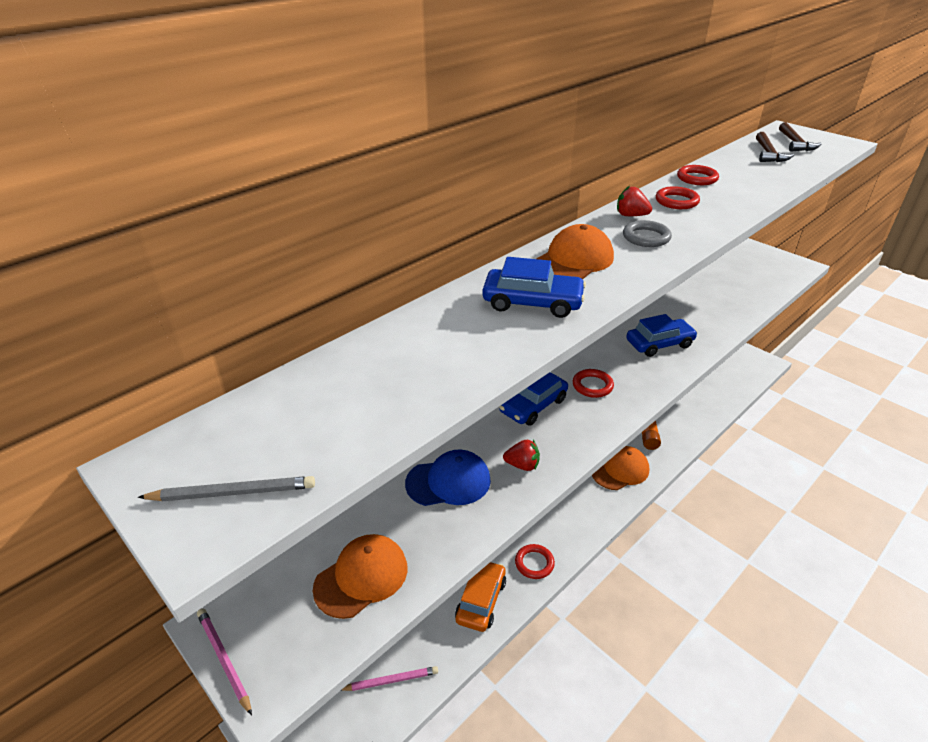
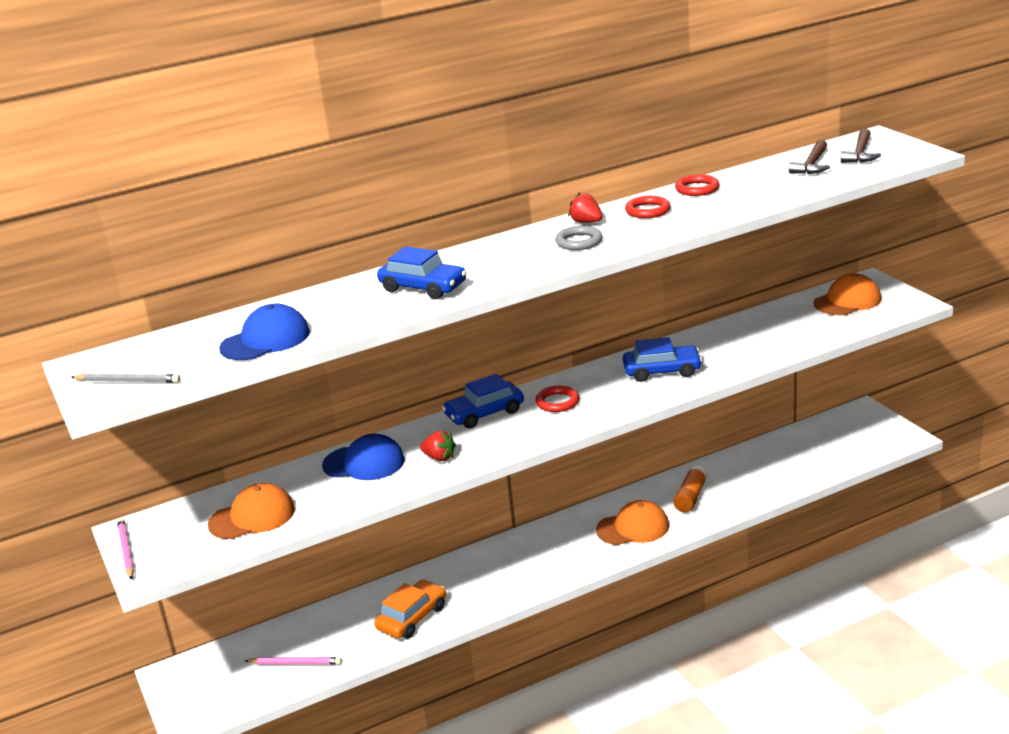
camera: 20 degrees right, 10 degrees down
(394, 396) = (265, 340): none -> blue cap
(534, 563) = (484, 596): red ring -> none
(574, 260) = (492, 257): orange cap -> orange cap (847, 301)

